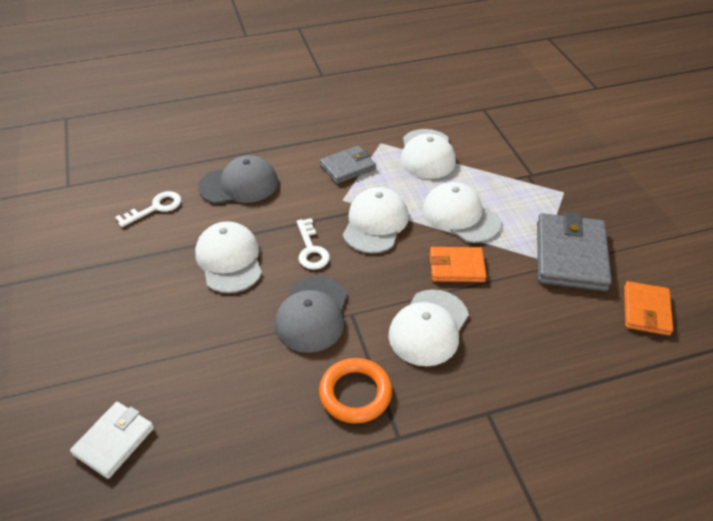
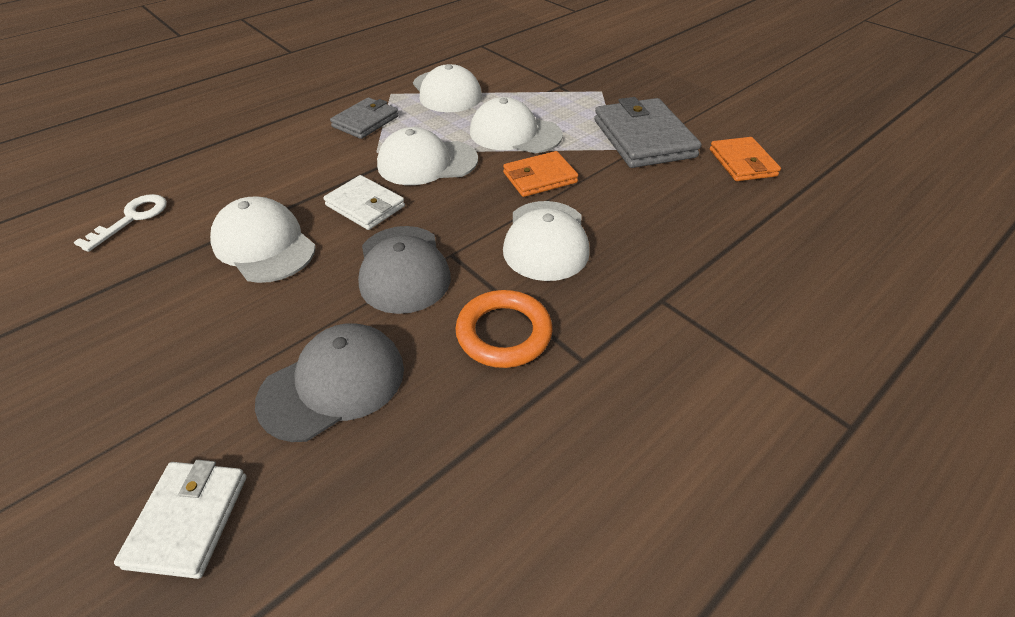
camera: 25 degrees left, 0 degrees up
(239, 184) = (239, 167): grey cap -> grey cap (333, 384)
(311, 249) = (365, 206): white key -> white wallet
(375, 223) = (427, 163): white cap -> white cap turned 90 degrees counterclockwise

